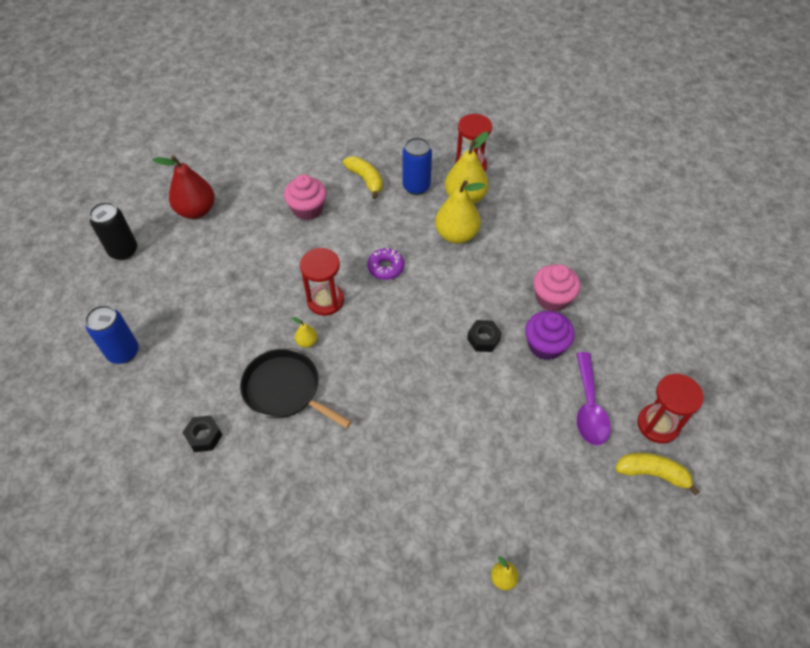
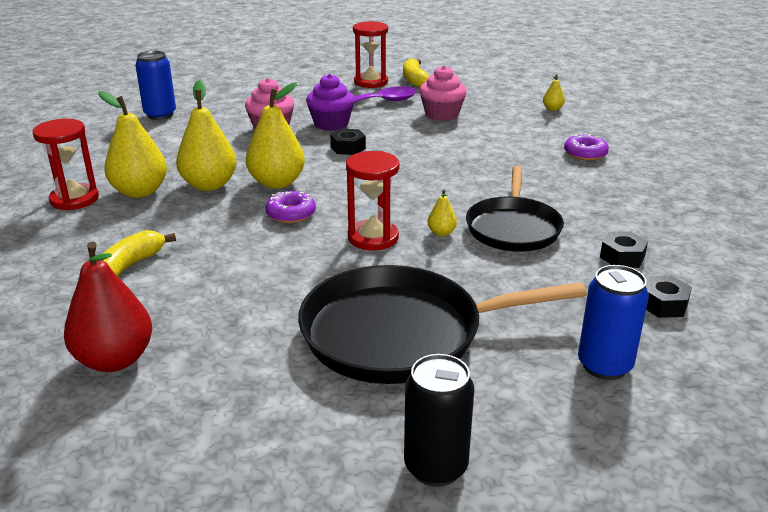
camera: 115 degrees left, 25 degrees down
(143, 422) = (663, 304): none -> black nut
(196, 210) = (281, 415): red pear -> red pear (115, 360)
(218, 275) = (401, 333): none -> black pan
(307, 209) = (217, 297): pink cupcake -> pink cupcake (442, 114)
(375, 531) = (585, 153): none -> purple donut
(416, 186) = (130, 226): blue can -> blue can (160, 115)
(439, 273) = (277, 183): none -> yellow pear

